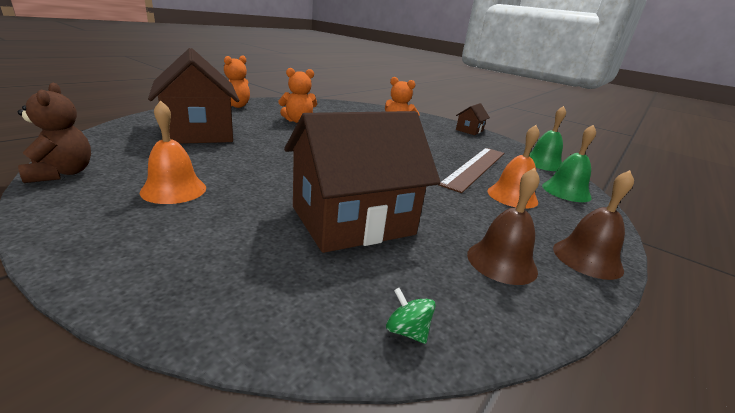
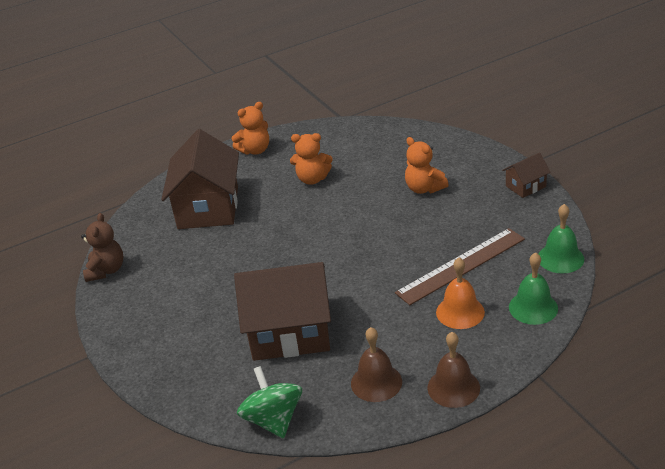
camera: 30 degrees right, 10 degrees up
(174, 189) = (175, 291): orange bell -> none
(407, 331) = (273, 420): green spinning top -> green spinning top, size x2.20

